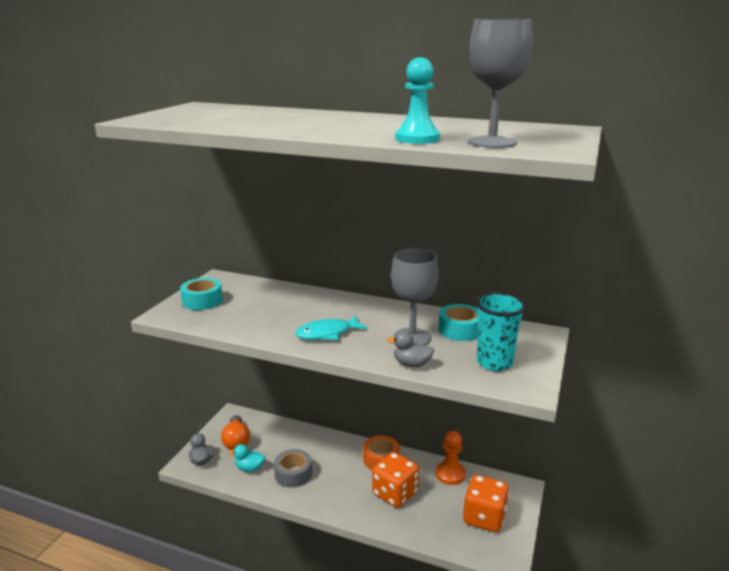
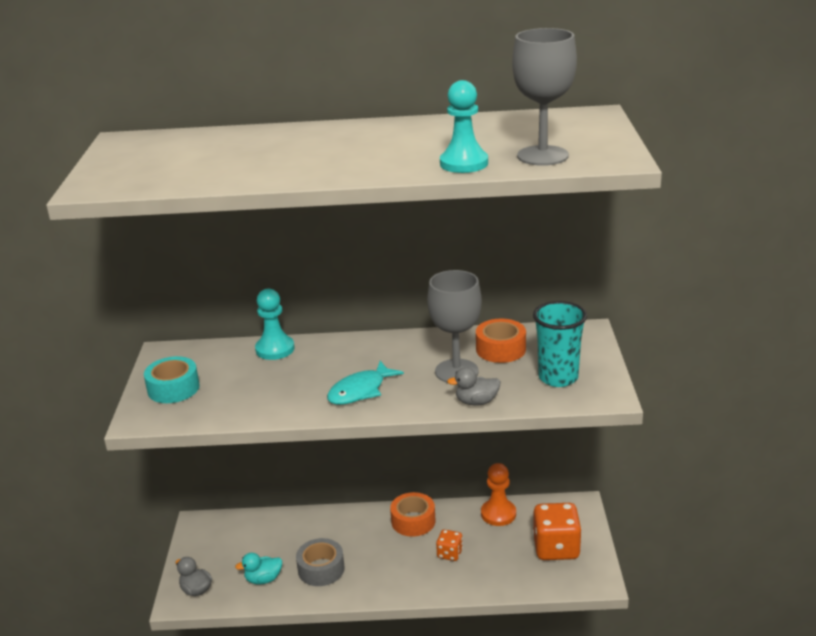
camera: 20 degrees left, 5 degrees up
(236, 441) = (225, 553): orange light bulb -> none
(291, 292) = (275, 349): none -> turquoise pawn
(395, 493) = (449, 554): orange dice -> orange dice, size x0.52
(460, 330) = (500, 349): turquoise tape -> orange tape

